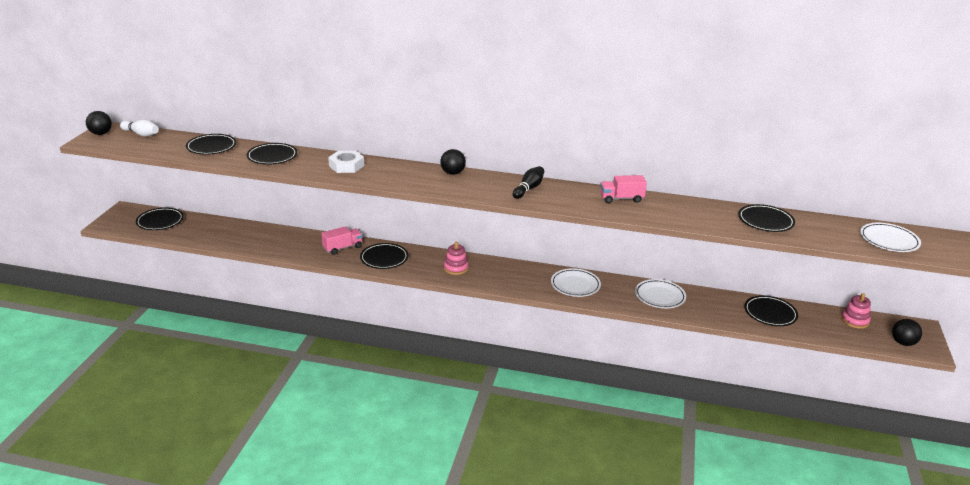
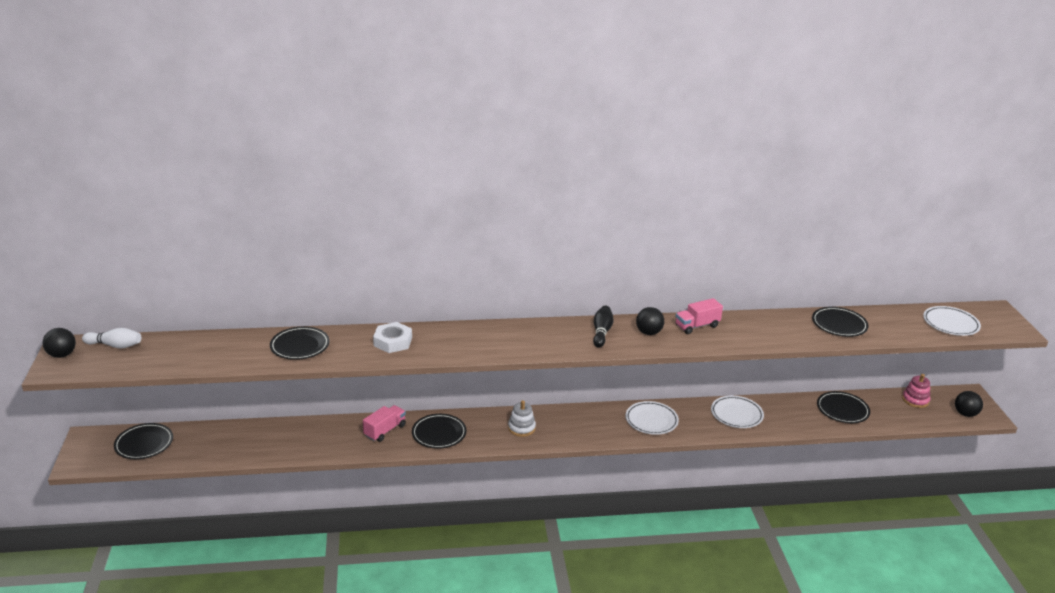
camera: 20 degrees left, 0 degrees up
(211, 147) = (217, 347): black plate -> none
(452, 173) = (512, 328): black ball -> black ball (648, 333)
(456, 268) = (521, 428): pink stacking toy -> white stacking toy

